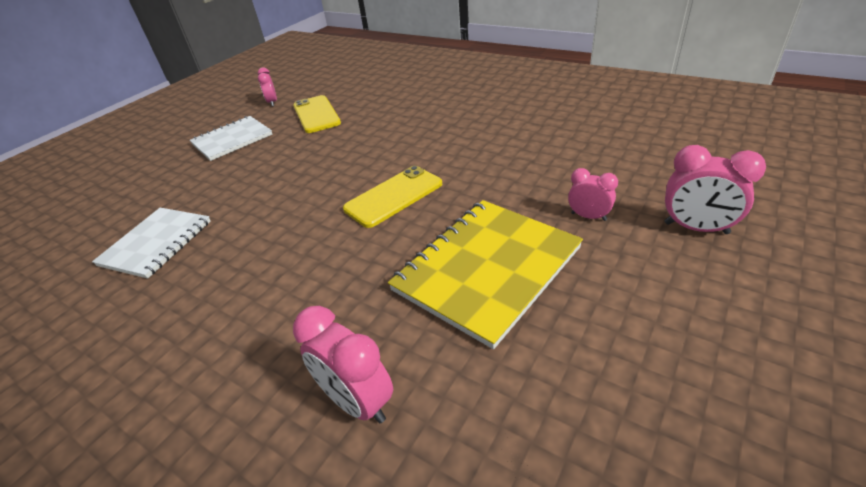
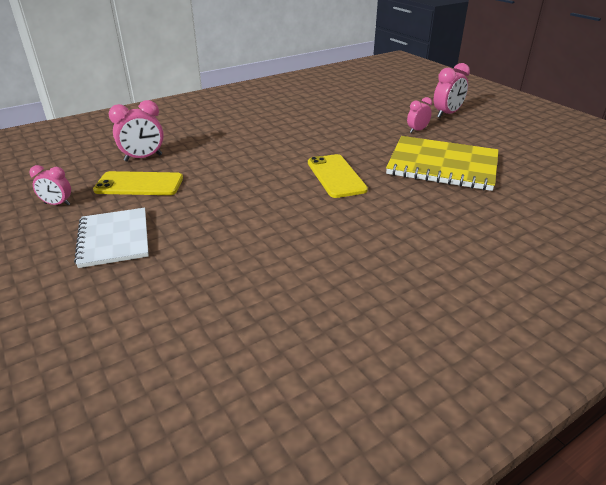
camera: 70 degrees left, 5 degrees down
(156, 243) = (287, 301): white notebook -> none
(357, 401) = (529, 222): pink clock -> pink clock (143, 158)
(487, 269) = (442, 165): yellow notebook -> yellow notebook turned 45 degrees counterclockwise

